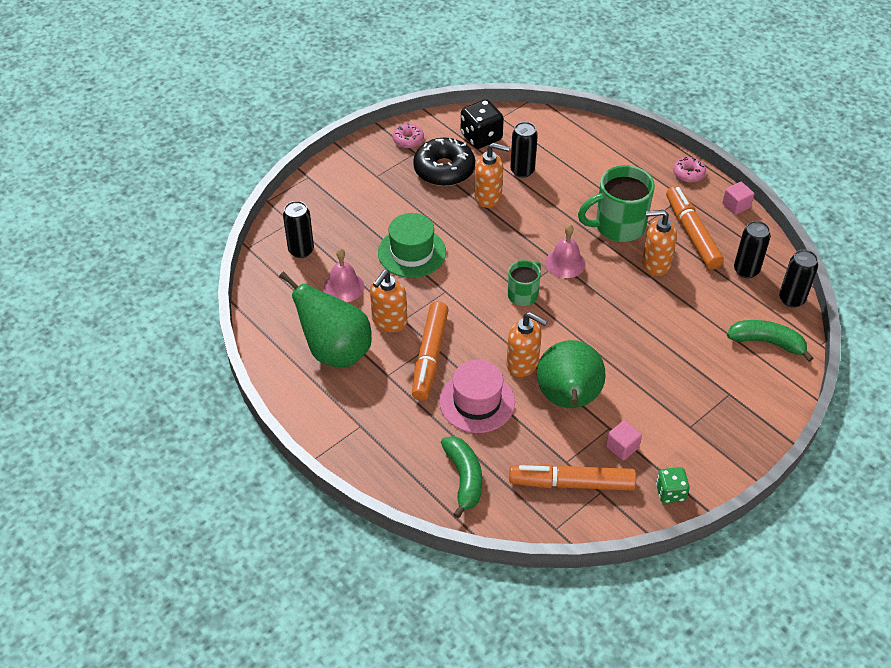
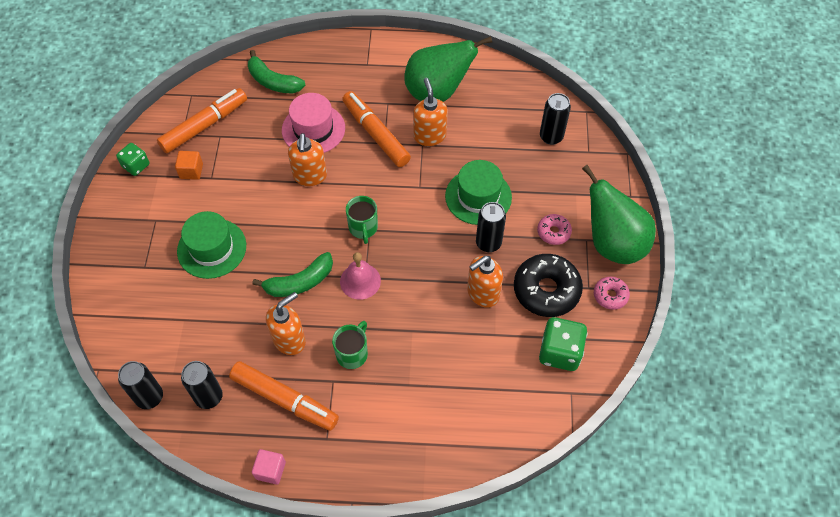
camera: 135 degrees right, 10 degrees up
(343, 287) = (489, 135): pink bell -> none
(481, 137) = (560, 352): black dice -> green dice
(522, 171) = (486, 345): black can -> black can (488, 243)
(523, 364) = (310, 176): orange soap dispenser -> orange soap dispenser turned 75 degrees counterclockwise
(568, 400) = (255, 175): green pear -> green pear (612, 243)
(618, 226) = (352, 353): green mug -> green mug, size x0.58
(622, 447) = (191, 171): pink cube -> orange cube
(660, 367) = (212, 248): none -> green hat
(688, 174) = (344, 474): pink donut -> pink donut (553, 232)
(767, 342) = (144, 335): green banana -> green banana (300, 282)

